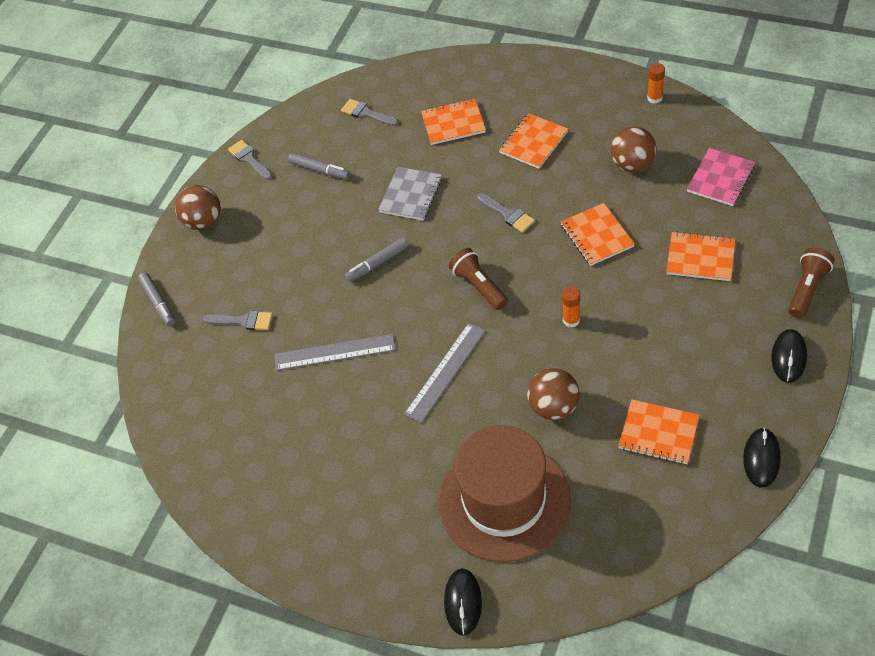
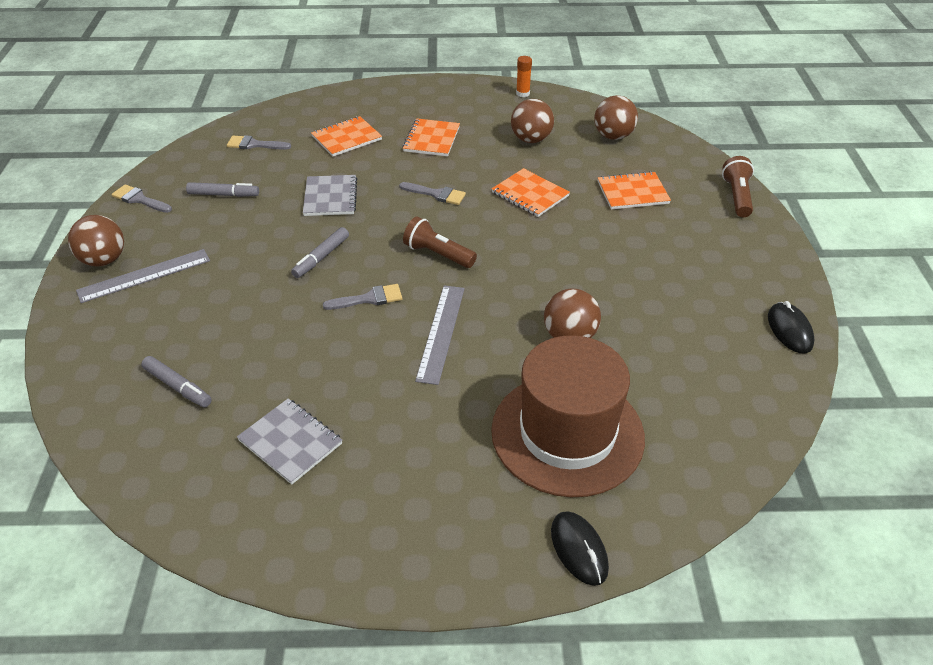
camera: 30 degrees left, 10 degrees down
(158, 302) = (71, 344): grey marker -> grey marker (178, 386)
(243, 321) = (187, 339): grey brush -> grey brush (369, 299)
(288, 441) = (290, 442): none -> grey notebook
(334, 352) = (309, 343): grey ruler -> grey ruler (144, 276)
(571, 320) = (544, 262): orange glue stick -> none
(658, 433) = (683, 333): orange notebook -> none
(720, 178) = (613, 136): pink notebook -> brown ball
(788, 357) = (757, 247): black mouse -> none

